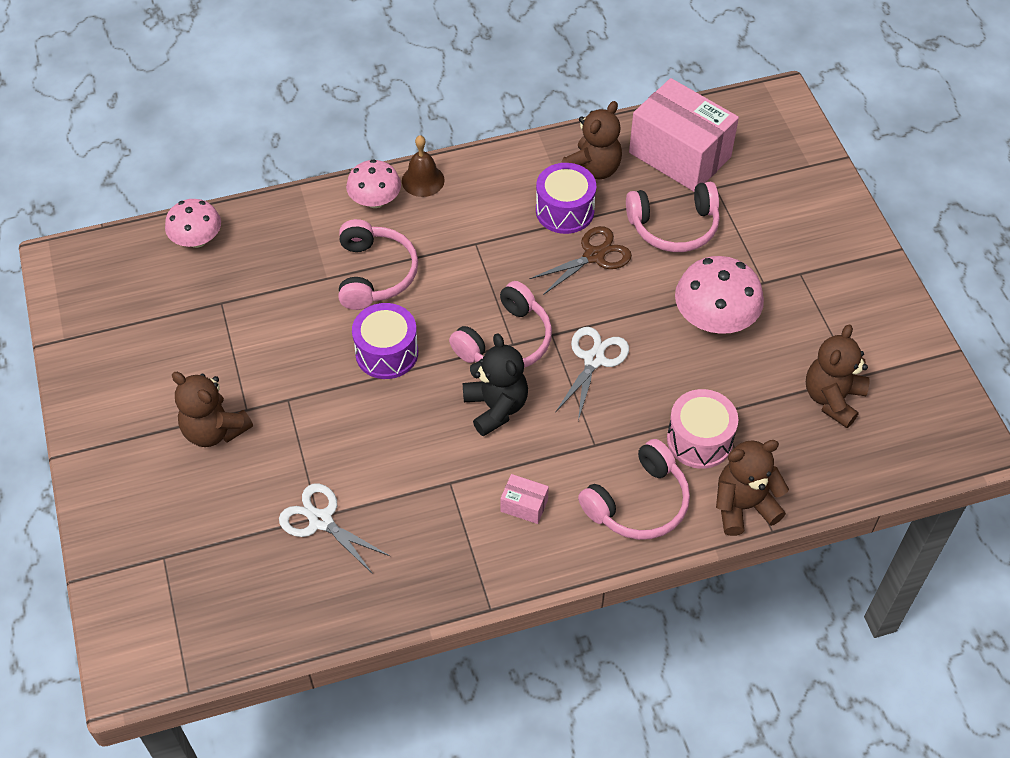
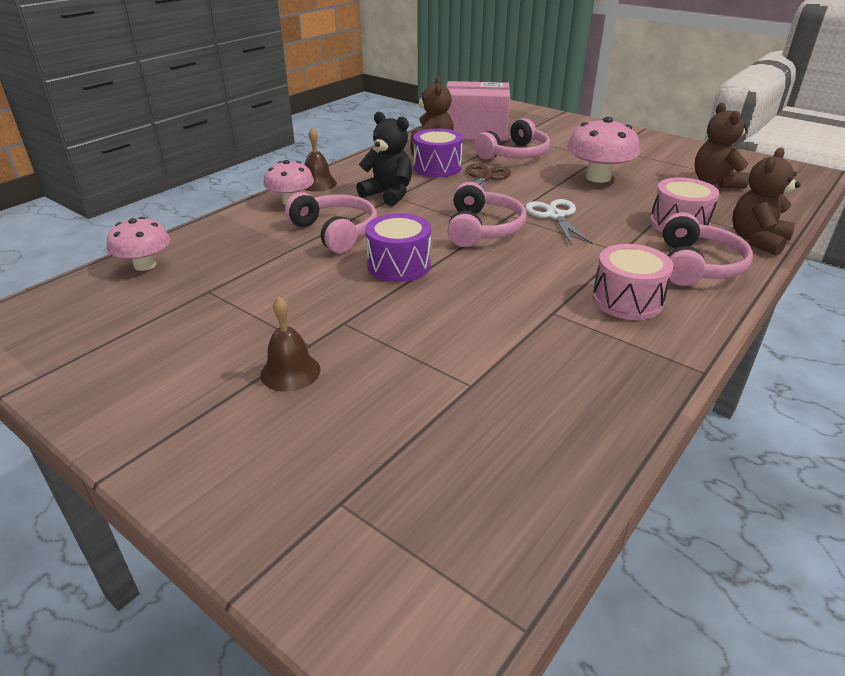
camera: 35 degrees left, 20 degrees down
(214, 430) = (290, 372): brown teddy bear -> brown bell
(321, 521) = (477, 387): white scissors -> none
(496, 407) = (525, 260): black teddy bear -> black teddy bear (388, 194)
(524, 505) = (627, 300): pink box -> pink drum

